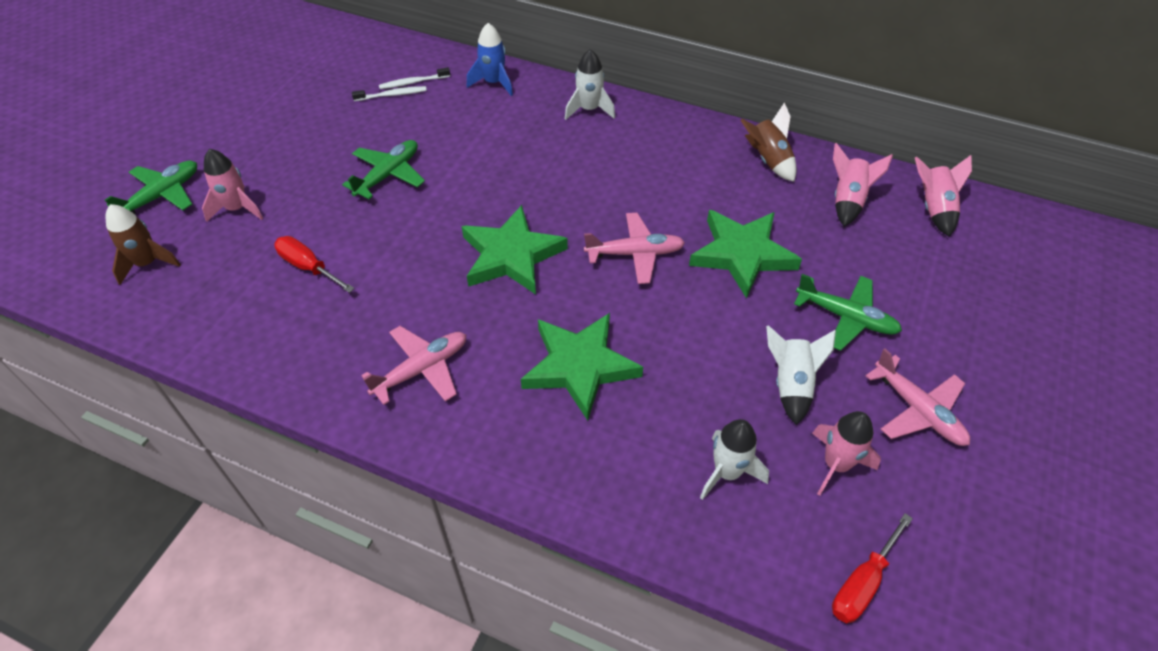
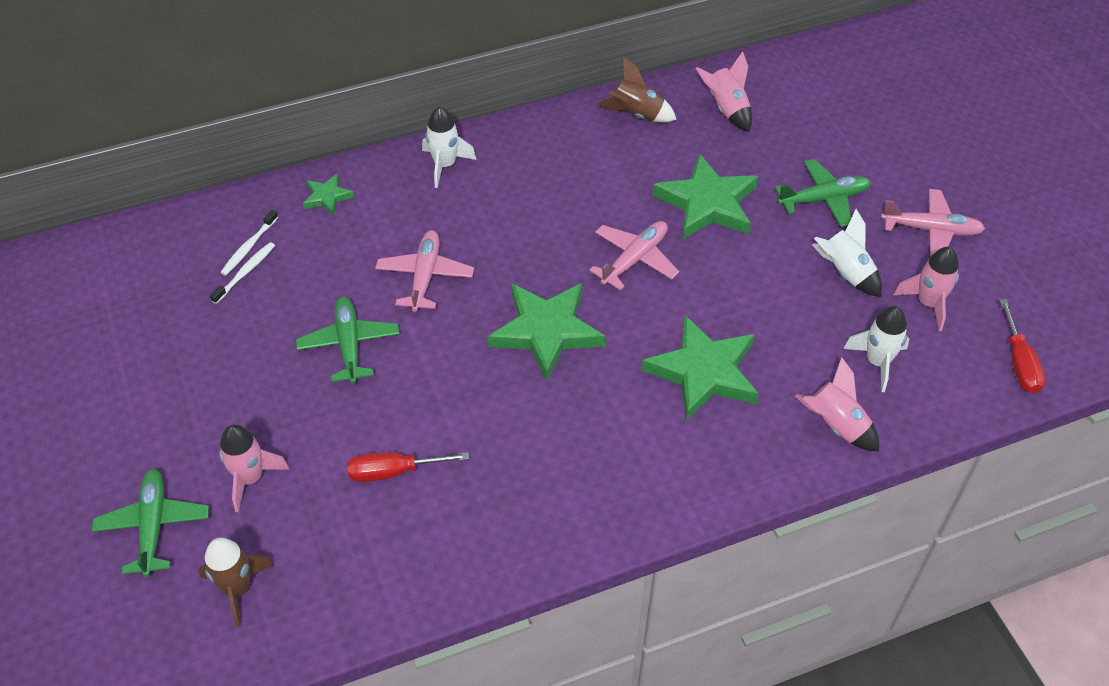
camera: 45 degrees left, 0 degrees up
(422, 369) = (598, 468): pink plane -> pink plane (425, 276)
(493, 83) = (327, 197): blue rocket -> green star
(933, 208) = (786, 76): pink rocket -> pink rocket (835, 425)

